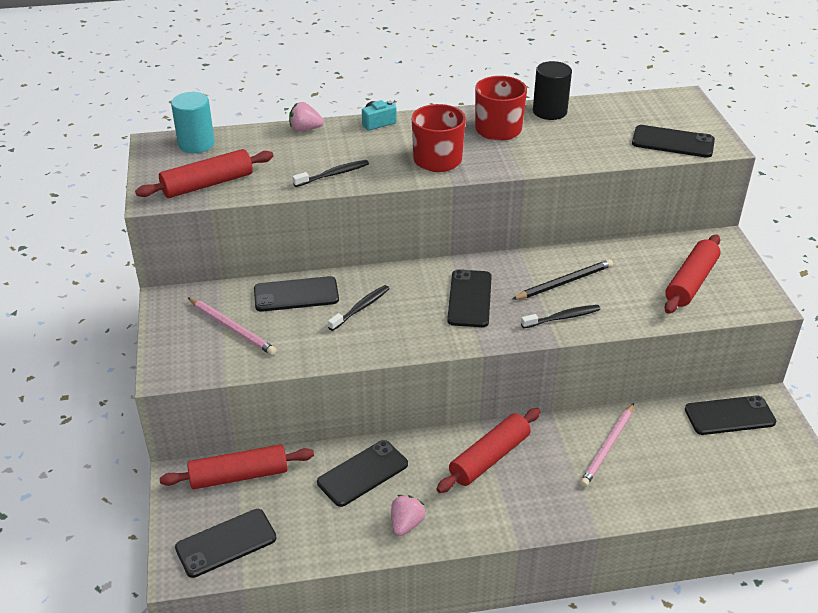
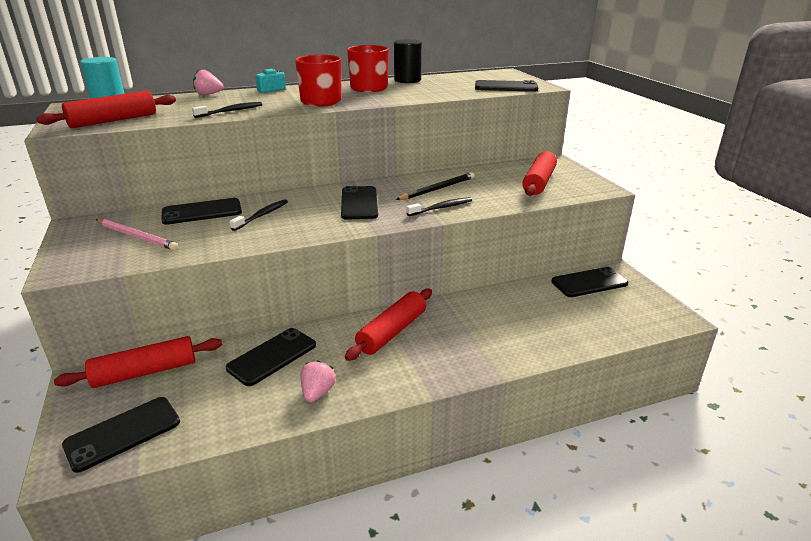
camera: 10 degrees left, 10 degrees down
(608, 447) = (495, 313): pink pencil -> none

